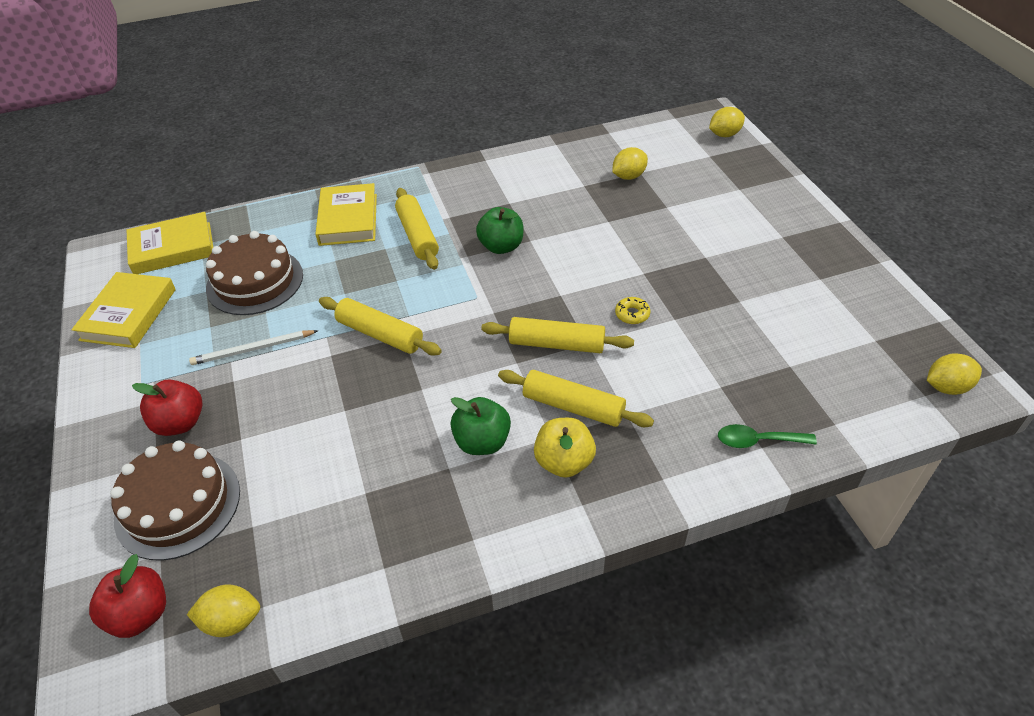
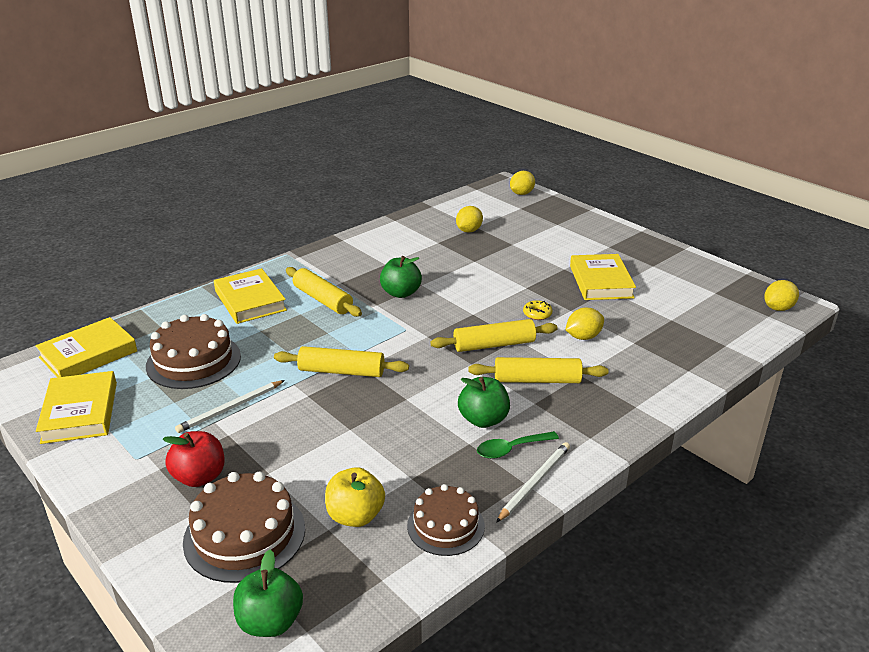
camera: 25 degrees left, 15 degrees down
(140, 614) = (270, 622): red apple -> green apple
(232, 621) = (362, 598): yellow lemon -> yellow lemon (583, 337)
(360, 565) = (445, 526): none -> brown cake
(483, 543) = (535, 482): none -> white pencil
(564, 462) = (556, 415): yellow apple -> yellow apple (355, 516)
(738, 287) = (601, 282): none -> yellow book
(757, 441) = (683, 367): green spoon -> green spoon (511, 449)

